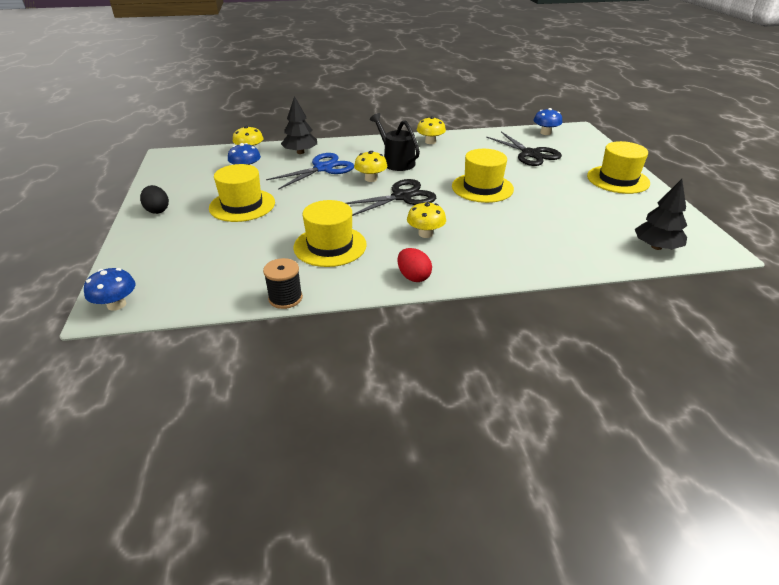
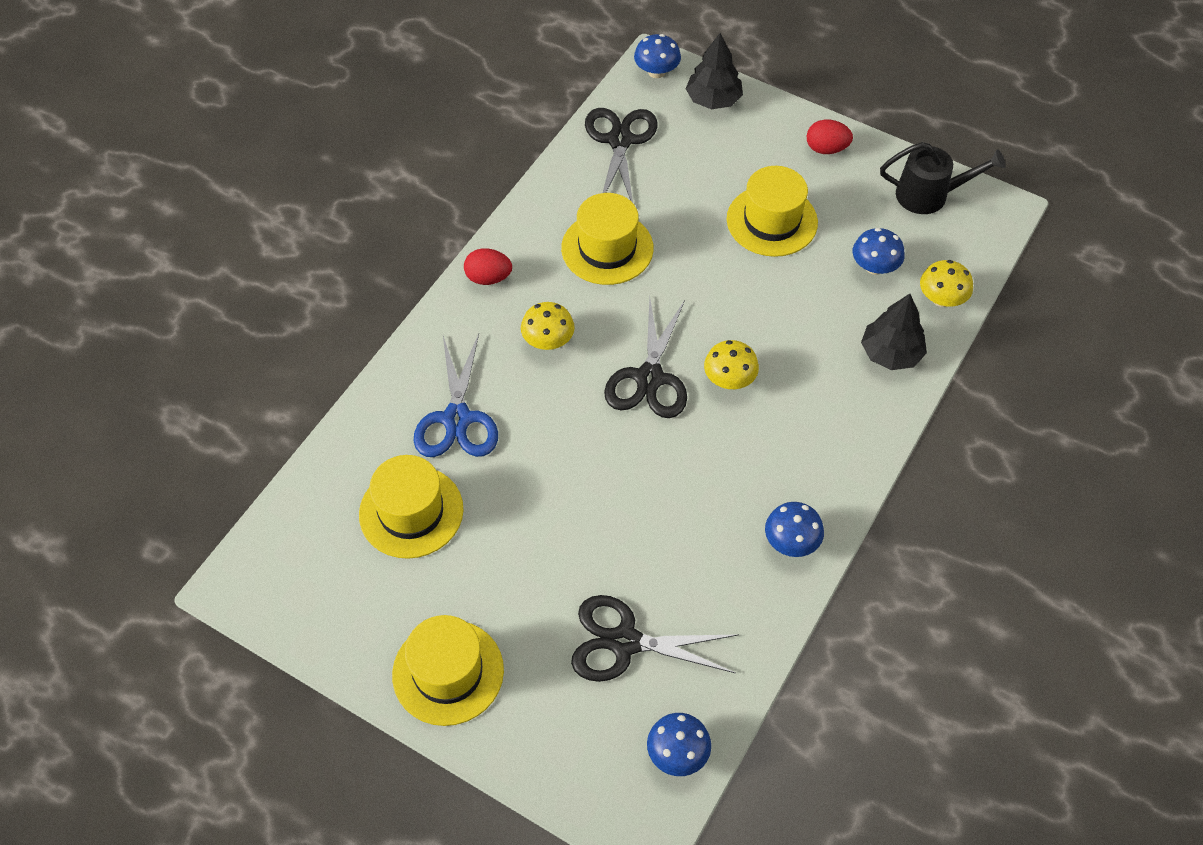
camera: 130 degrees right, 20 degrees up
(157, 210) = (826, 149): black egg -> red egg
(219, 285) = (620, 140): none -> black scissors
(285, 298) = (554, 174): black spool -> none
(323, 168) = (809, 348): blue scissors -> blue scissors (457, 419)
(396, 162) = (757, 443): black watering can -> black watering can (930, 195)
(430, 142) = (791, 542): yellow mushroom -> blue mushroom
(482, 188) = (589, 481): yellow hat -> yellow hat (411, 512)
(656, 247) = (304, 530): black tree -> black tree (713, 100)

